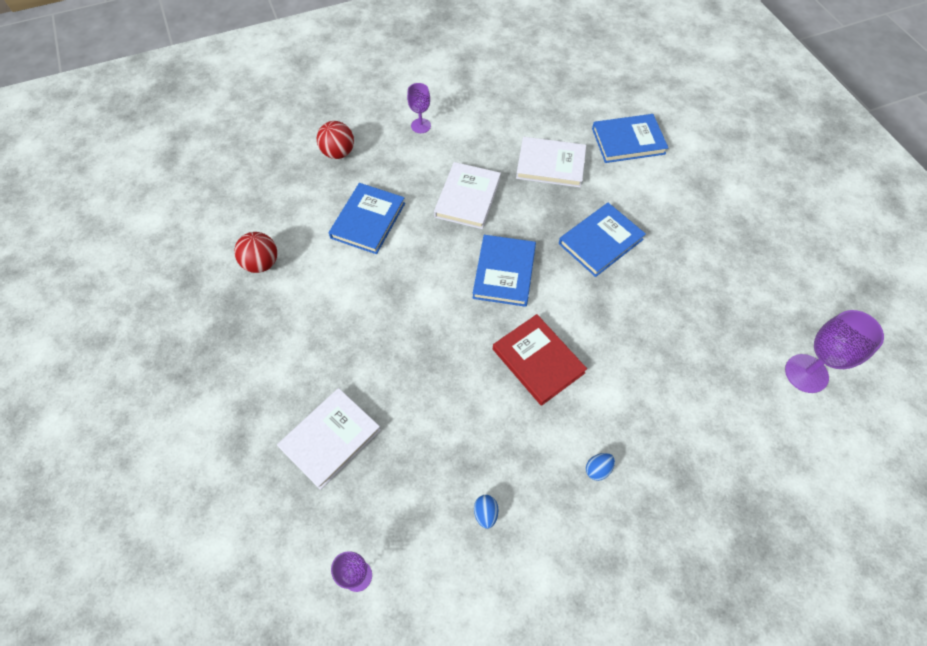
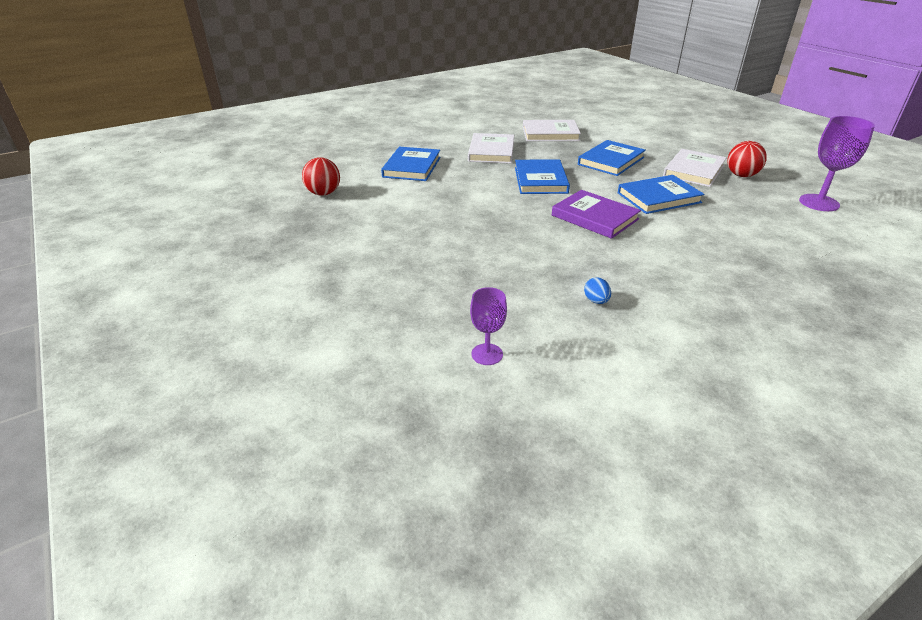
camera: 10 degrees left, 25 degrees down
(330, 439) = (423, 275): white book -> white book (694, 171)
(338, 153) = (374, 141): red ball -> red ball (741, 175)
(421, 126) = (437, 126): purple goblet -> none
(538, 361) = (594, 217): red book -> purple book
(598, 469) = (684, 266): blue egg -> none
(628, 141) = (604, 121): blue book -> blue book (658, 198)

